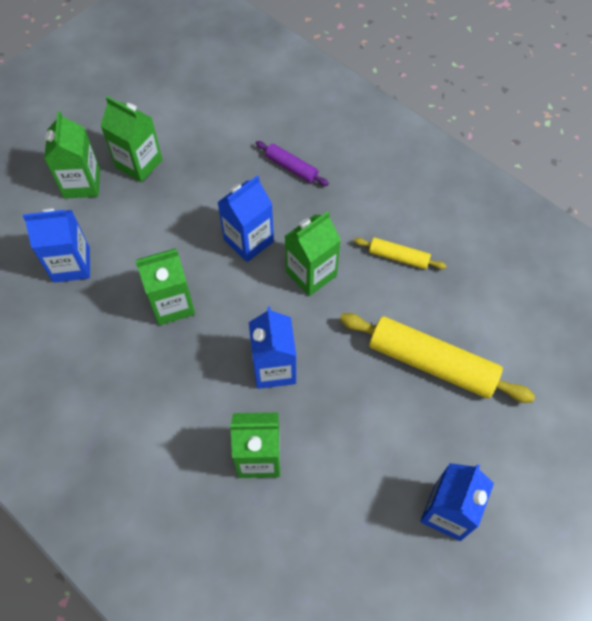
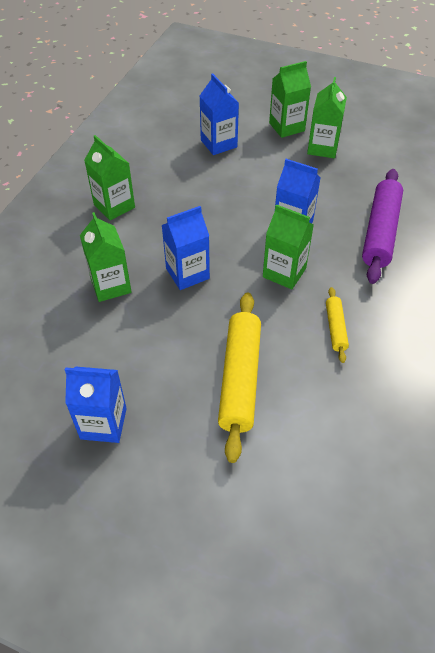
camera: 70 degrees right, 10 degrees down
(172, 304) = (214, 201): green carton -> green carton (114, 206)
(291, 168) = (380, 232): purple rolling pin -> purple rolling pin, size x1.98

